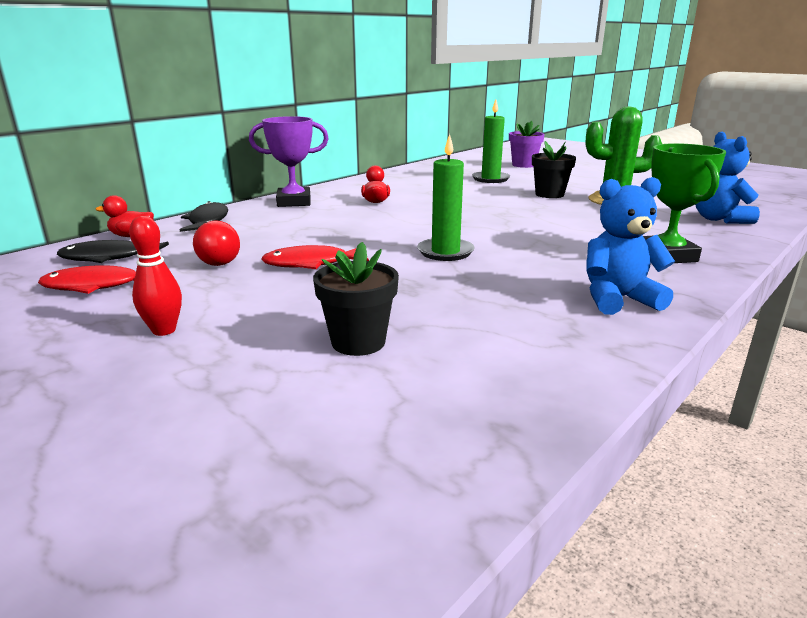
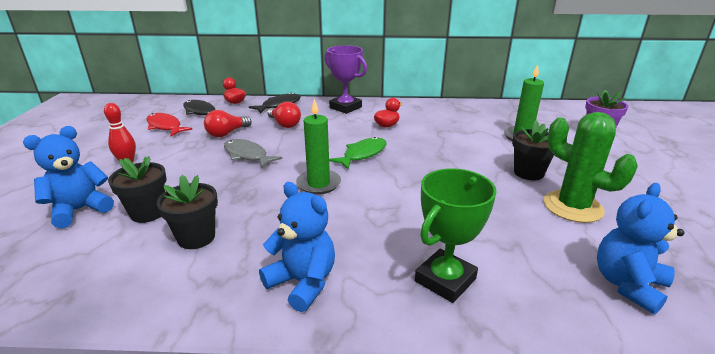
camera: 50 degrees right, 5 degrees up
(260, 388) = (80, 210): none -> blue teddy bear
(269, 231) = (284, 124): none -> red light bulb
(311, 263) = (247, 155): red fish -> grey fish
(417, 224) = (362, 154): none -> green fish
(468, 326) = (196, 237): none -> black flower pot

